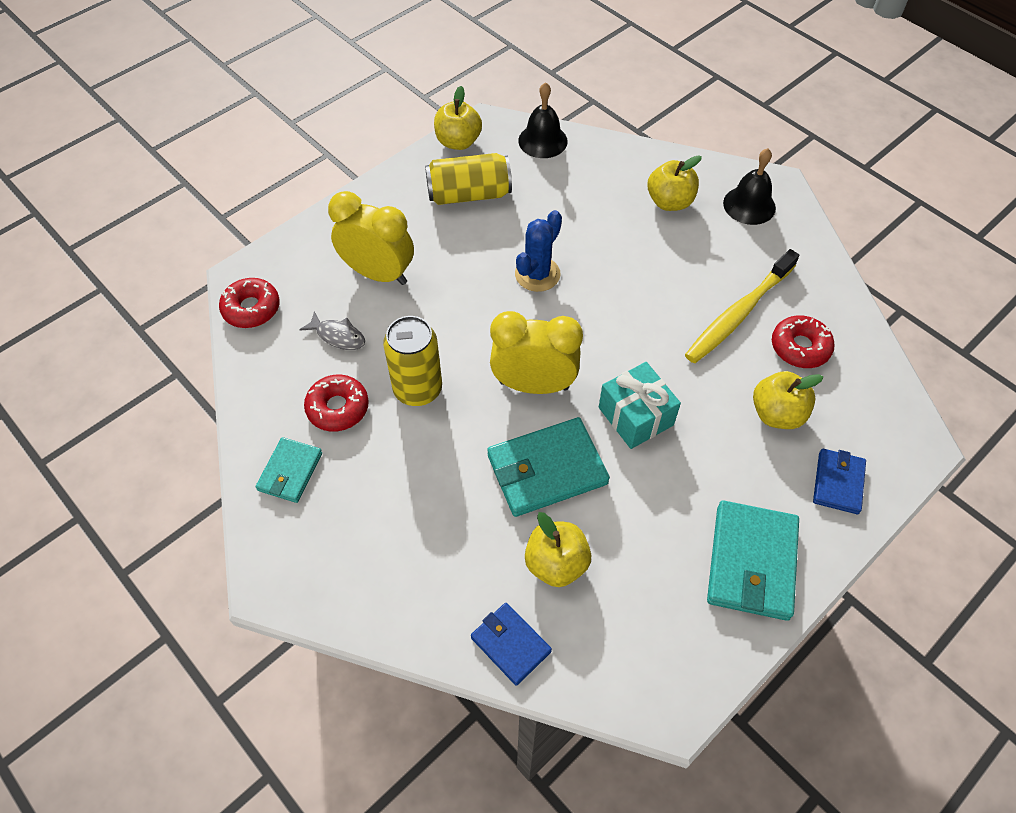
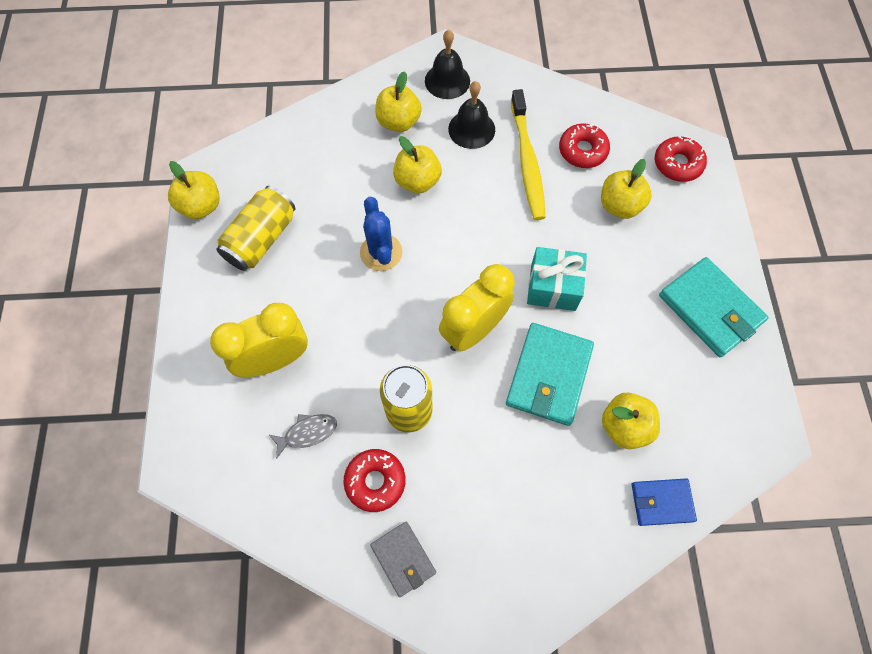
camera: 50 degrees left, 10 degrees up
(251, 308) = (216, 481): red donut -> red donut (677, 164)
(290, 472) = (403, 559): turquoise wallet -> grey wallet
(542, 141) = (261, 151): black bell -> black bell (471, 129)
(629, 252) = (417, 181): none -> yellow apple
(838, 482) = (693, 215): blue wallet -> none

